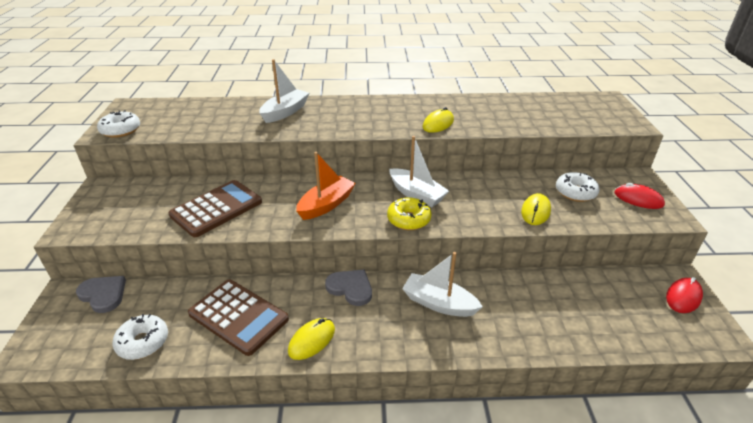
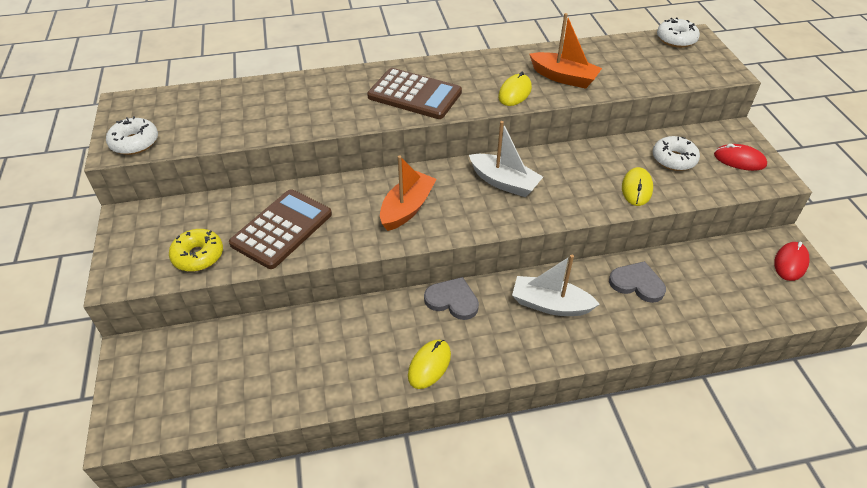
camera: 10 degrees left, 10 degrees up
(103, 294) = (176, 347): grey heart -> grey heart (637, 283)
(143, 342) = (247, 395): white donut -> white donut (676, 39)
(238, 316) = (341, 350): brown calculator -> brown calculator (414, 94)
(285, 112) = (329, 94): white boat -> none
(408, 219) = (504, 216): yellow donut -> yellow donut (198, 256)
(484, 117) = (564, 77): none -> orange boat

